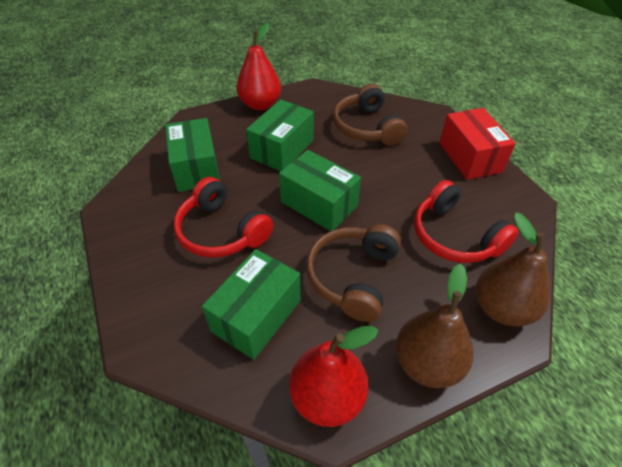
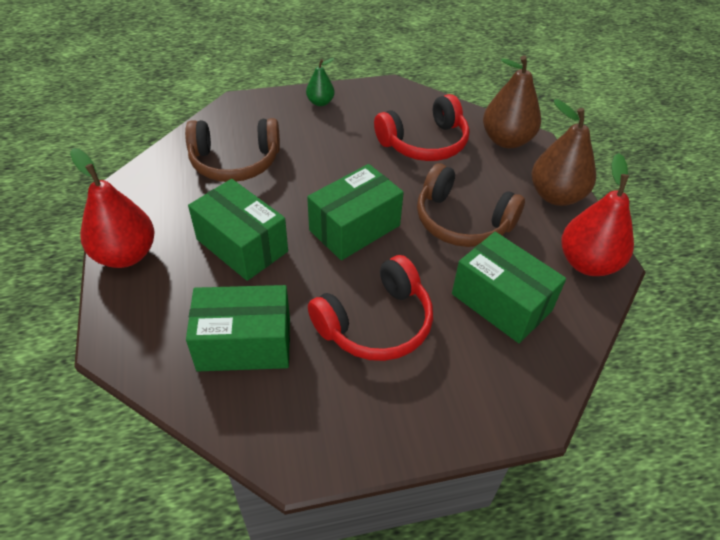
camera: 80 degrees left, 0 degrees up
(469, 157) = (320, 102): red box -> green pear

